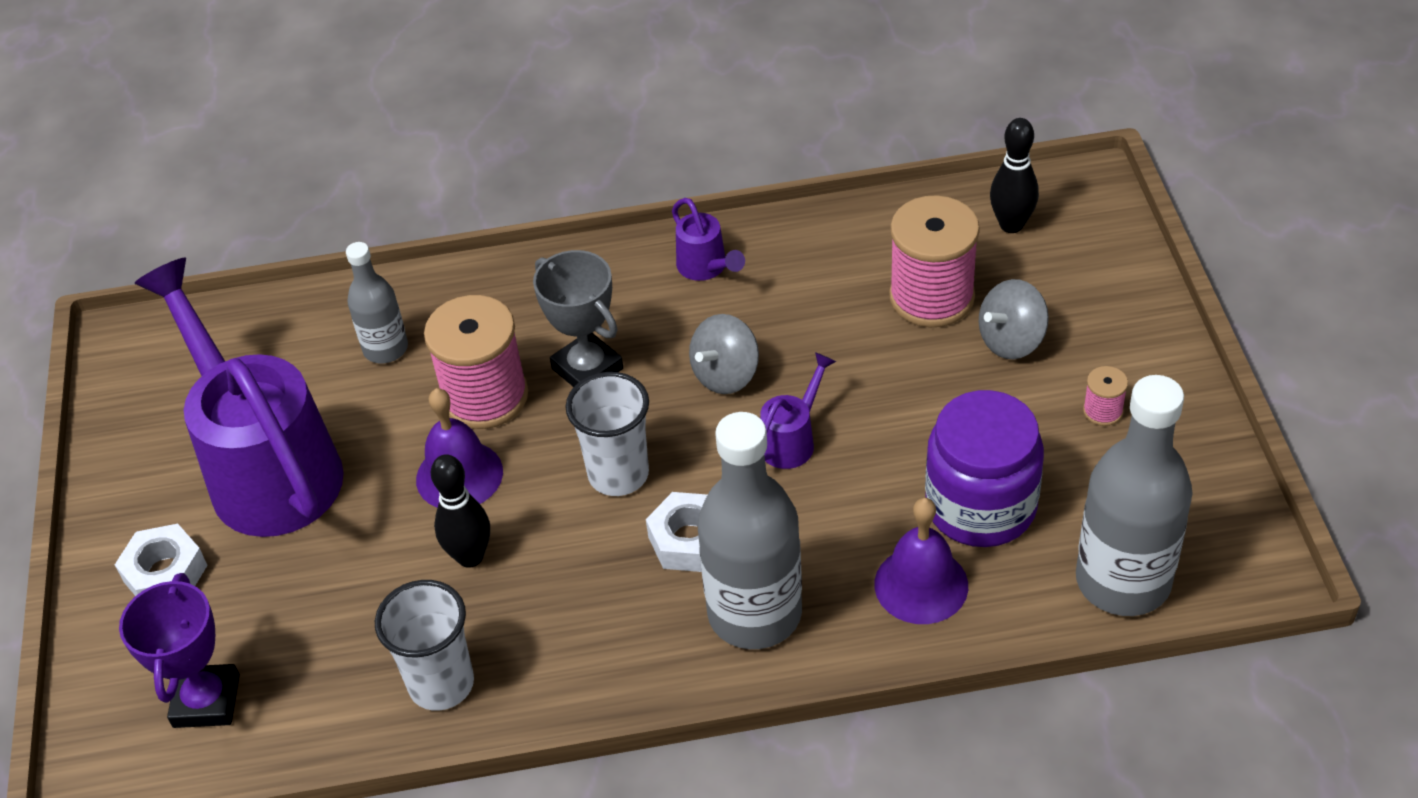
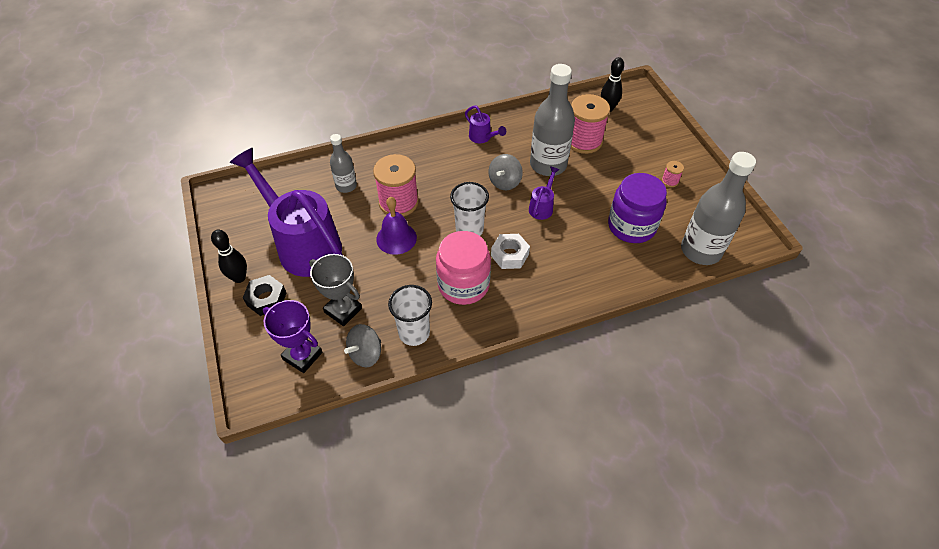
camera: 15 degrees left, 5 degrees up
(165, 573) = (266, 299): white nut -> black nut
(206, 701) = (302, 356): purple trophy -> purple trophy turned 45 degrees counterclockwise
(470, 556) = (411, 274): black bowling pin -> black bowling pin (239, 278)
(572, 593) = (463, 284): none -> pink jar
(587, 369) = (442, 185): grey trophy -> grey trophy (343, 310)
(755, 614) = (548, 283): grey bottle -> grey bottle (548, 165)
(921, 585) = (616, 262): purple bell -> none
(1011, 341) = (623, 156): grey spinning top -> grey spinning top (366, 354)

